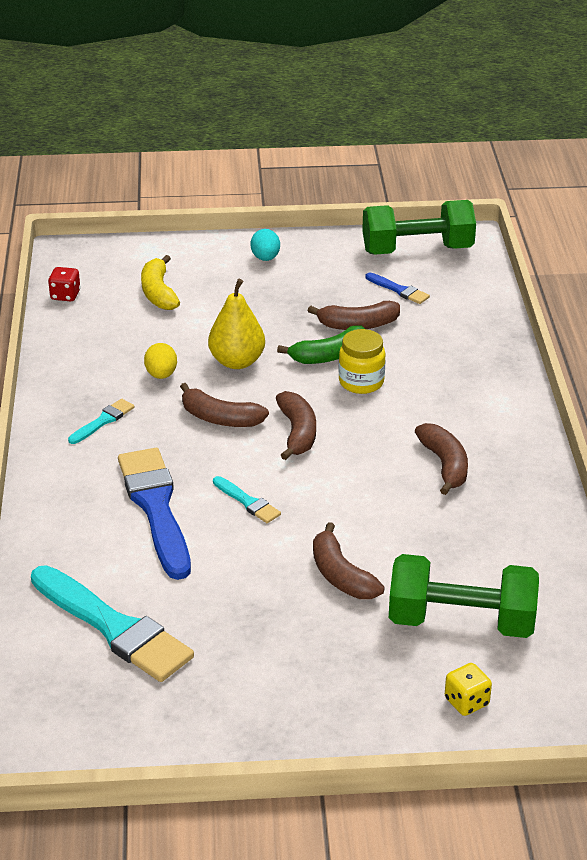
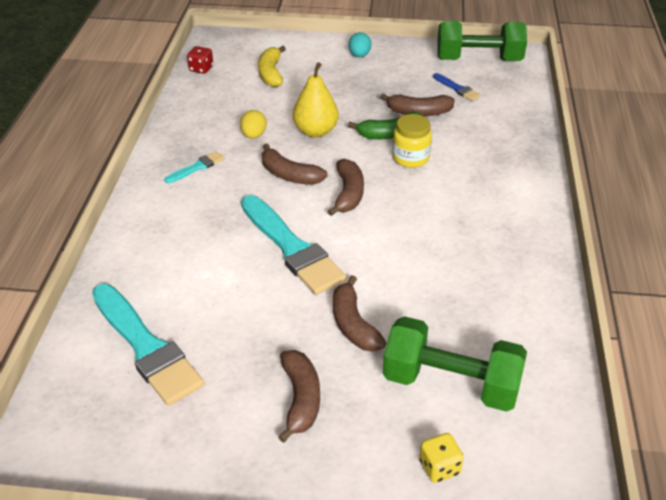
camera: 10 degrees right, 5 degrees up
(156, 508) = (215, 244): blue brush -> none
(247, 502) = (291, 248): turquoise brush -> turquoise brush, size x2.18
(445, 465) = (465, 235): brown banana -> brown banana (301, 399)

